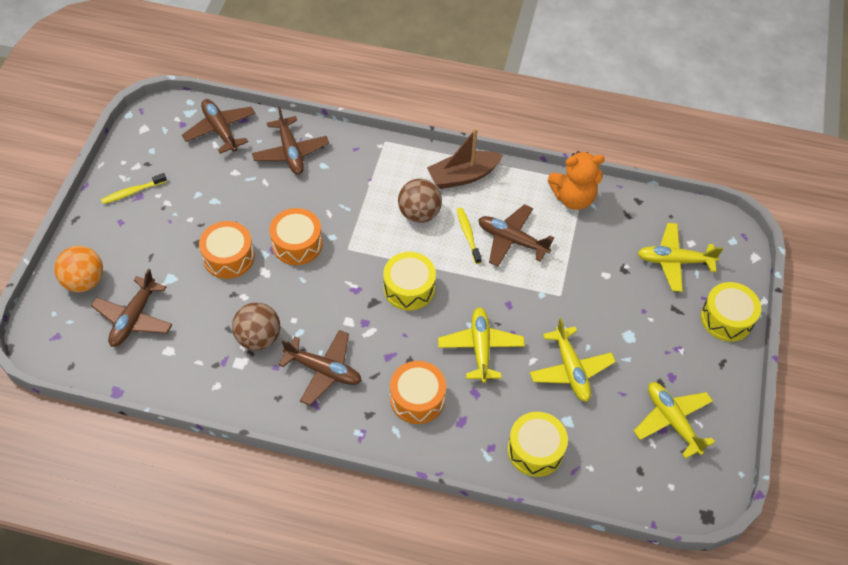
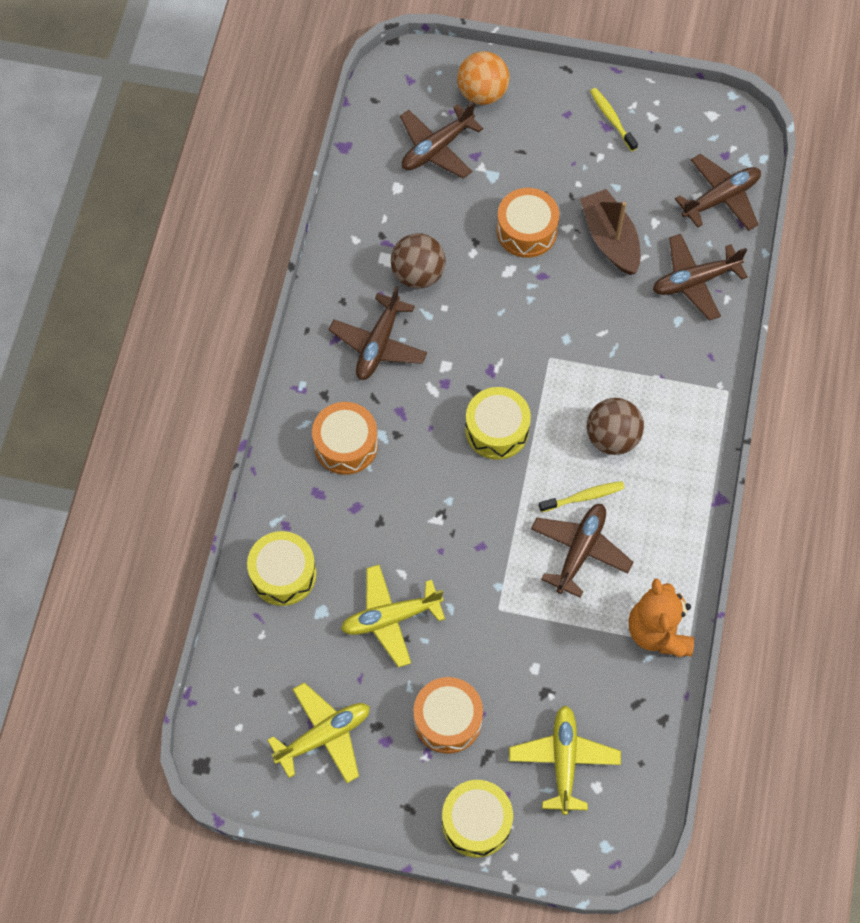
camera: 90 degrees right, 10 degrees up
(134, 318) = (437, 148): brown plane -> brown plane turned 60 degrees counterclockwise
(297, 244) = (552, 301): orange drum -> orange drum (447, 719)
(463, 176) = (680, 489): brown boat -> brown boat (610, 239)
(480, 348) = (416, 513): yellow plane -> none

